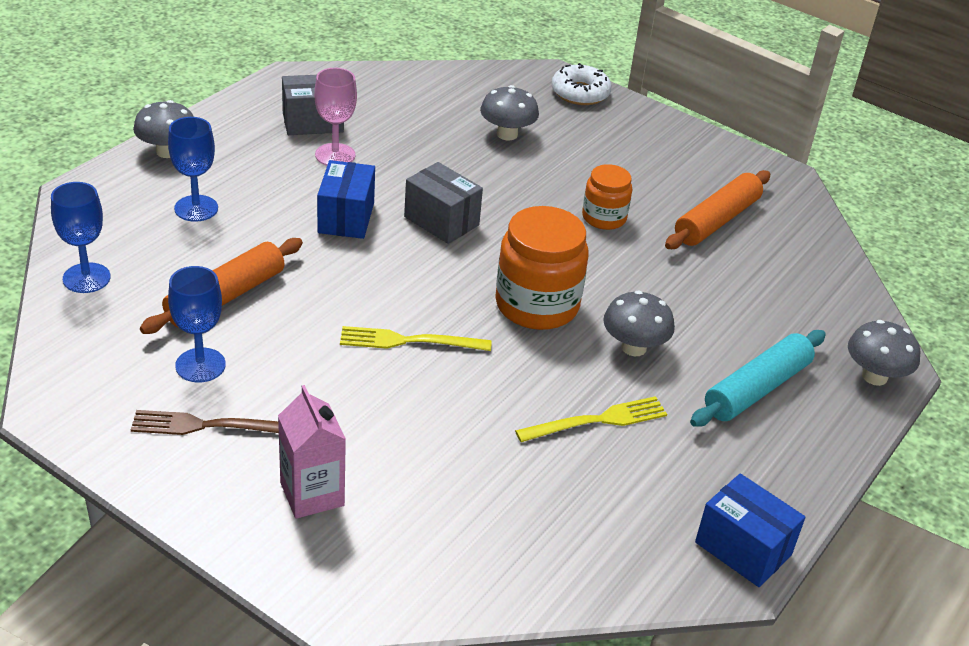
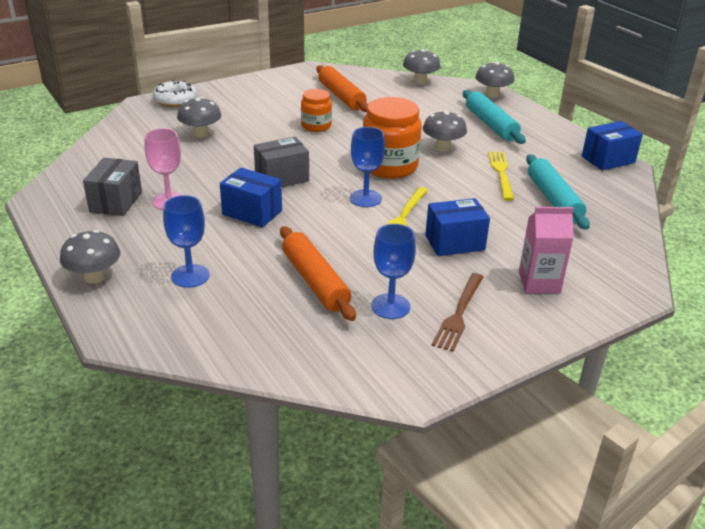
camera: 65 degrees left, 5 degrees down
(86, 278) = (249, 348): blue goblet -> blue goblet (365, 198)
(370, 399) = (454, 242): none -> blue box
(553, 489) = (553, 199): none -> turquoise rolling pin
(847, 288) = (420, 81): none -> grey mushroom

